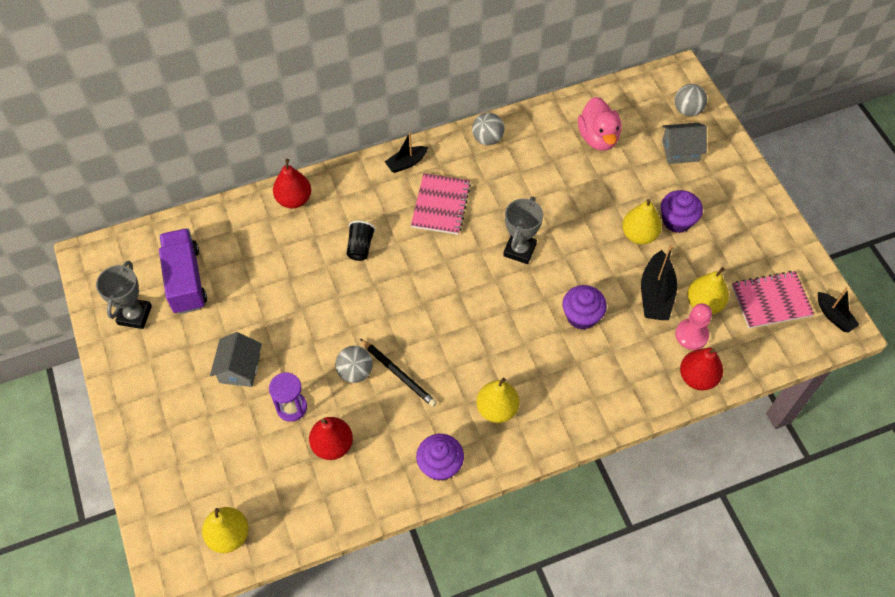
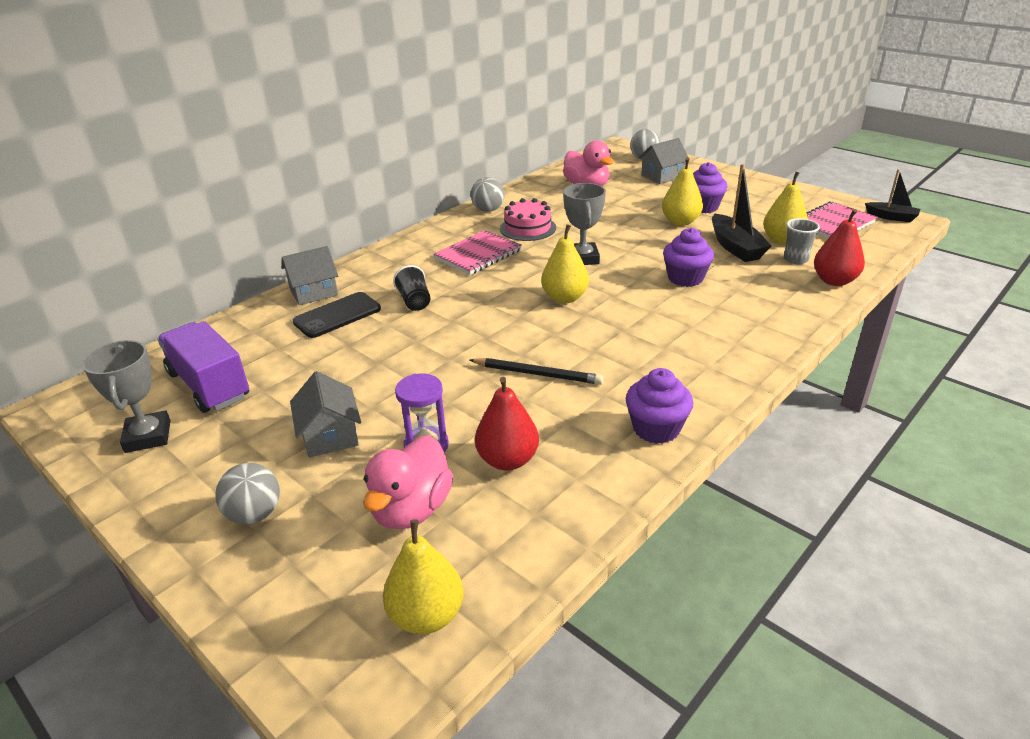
camera: 25 degrees left, 25 degrees down
(257, 457) = (411, 509): none -> pink duck
(294, 199) = (314, 292): red pear -> grey house
(298, 239) = (337, 315): none -> black phone
(355, 372) = (484, 389): grey ball -> grey ball (255, 514)
(406, 163) = (420, 241): black boat -> none
(441, 205) = (478, 254): pink notebook -> pink notebook turned 60 degrees clockwise
(497, 409) = (672, 363): yellow pear -> yellow pear (564, 298)
(503, 184) = (528, 228): none -> pink cake
(691, 335) = (795, 259): pink pawn -> grey cup

